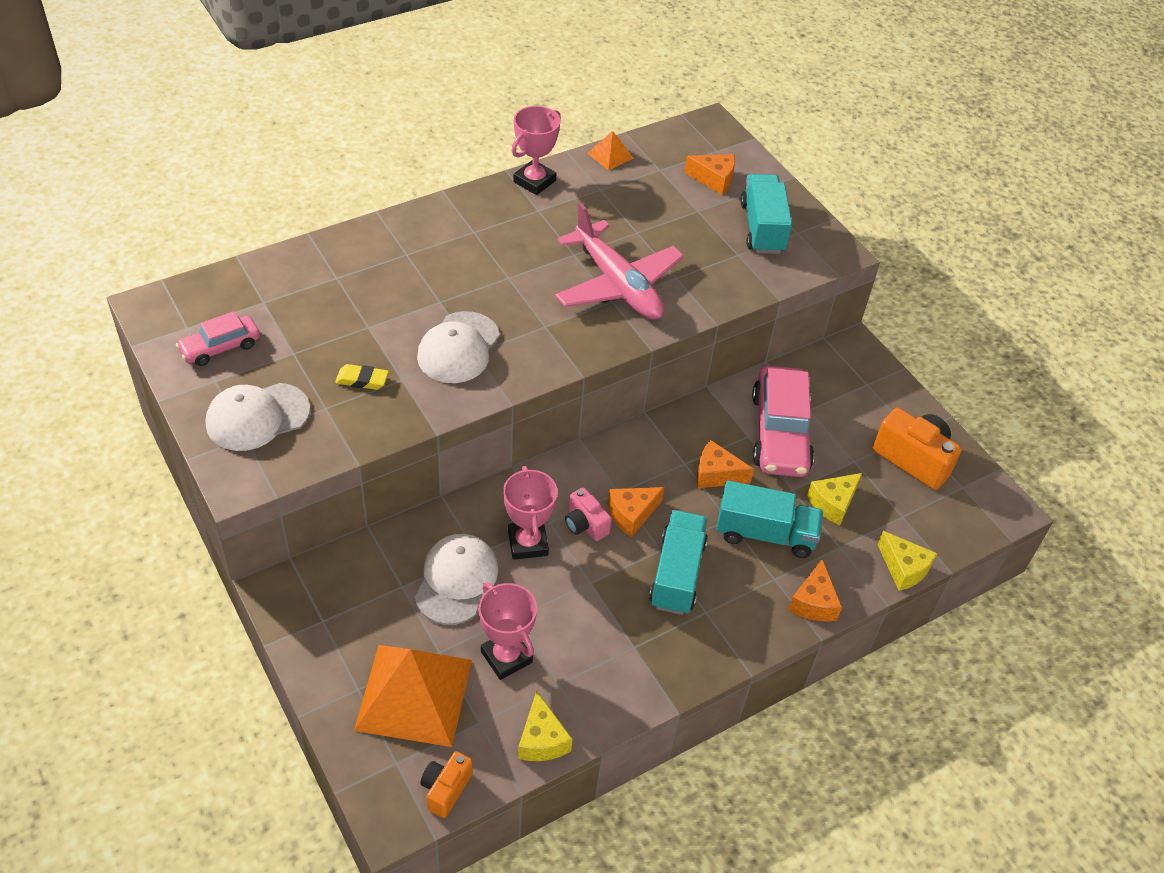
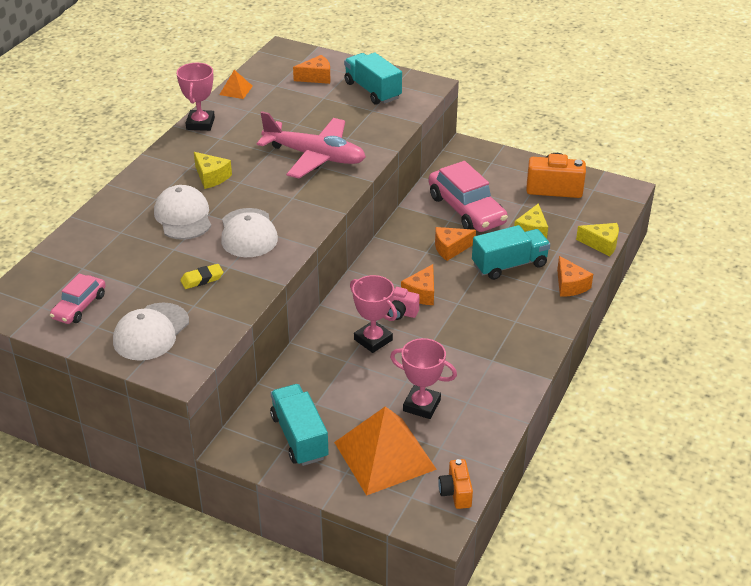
camera: 30 degrees left, 10 degrees down
(456, 580) = (348, 382): white cap -> white cap (183, 216)
(541, 739) = (486, 435): yellow cheese -> yellow cheese (211, 177)
(677, 574) = (479, 310): turquoise truck -> turquoise truck (299, 437)

